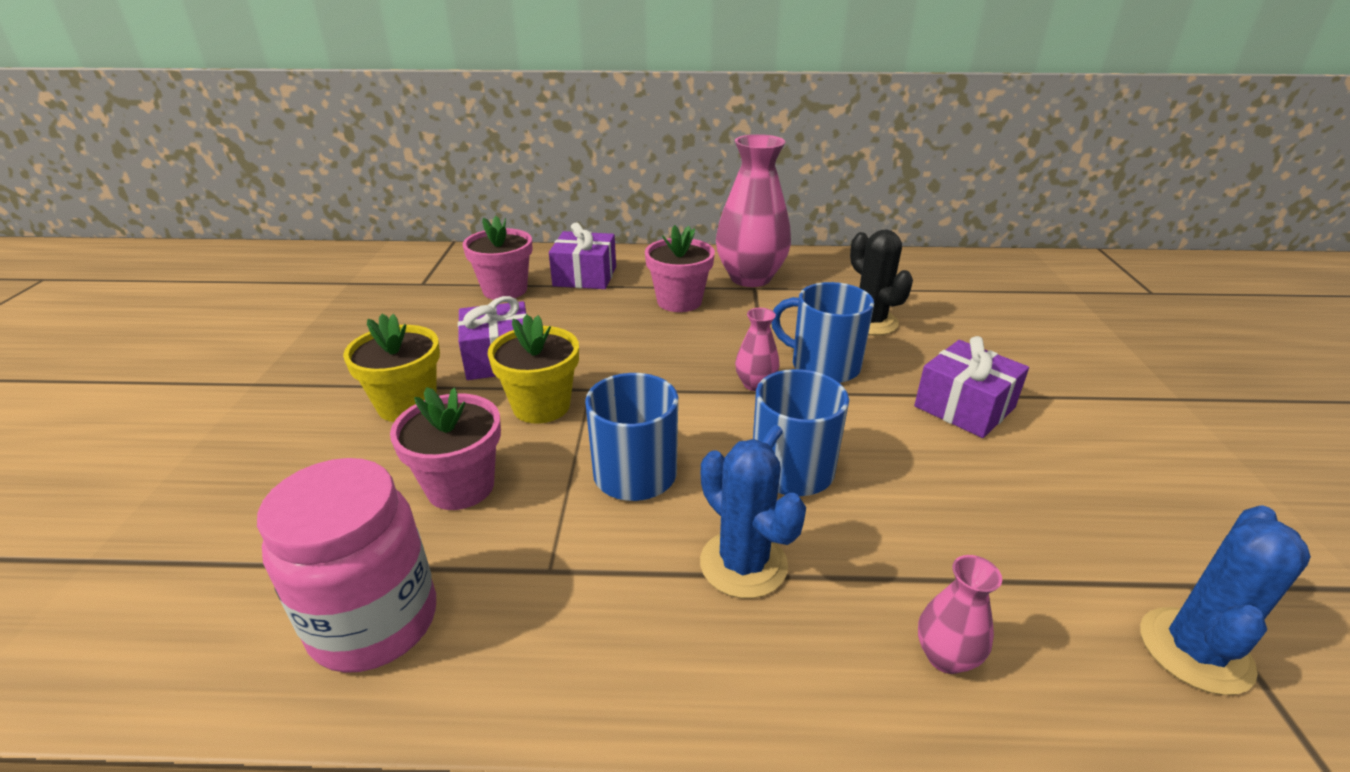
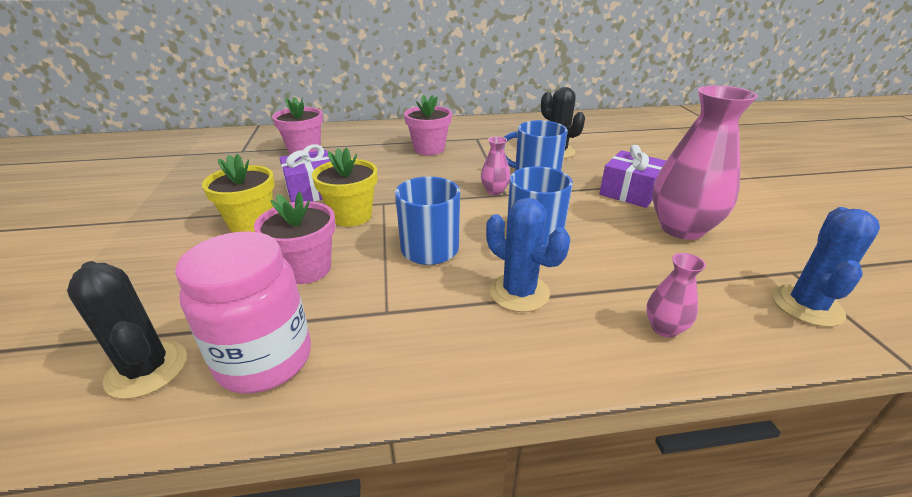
camera: 10 degrees left, 0 degrees up
(230, 614) = (147, 369): none -> black cactus
(585, 276) = (359, 139): purple gift -> none
(750, 278) = (472, 133): pink vase -> pink vase (681, 228)

